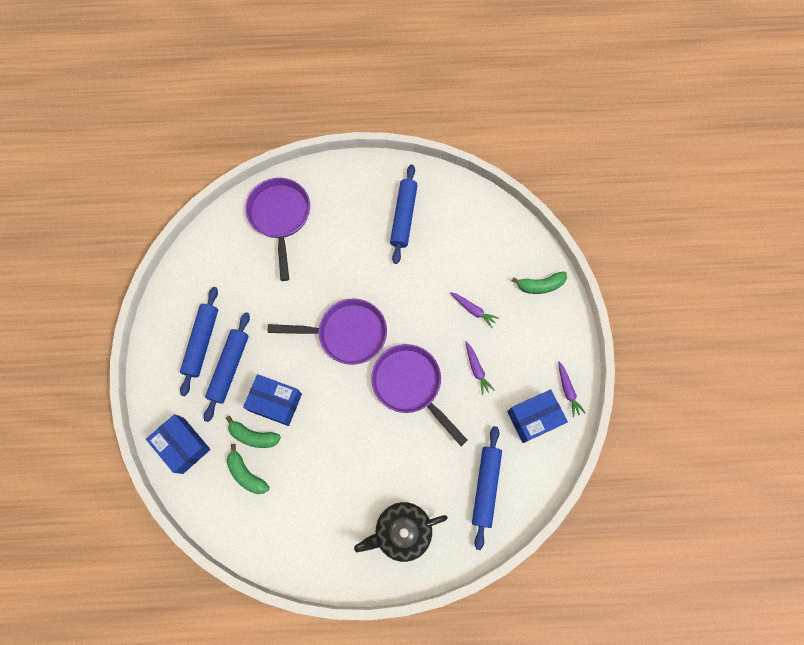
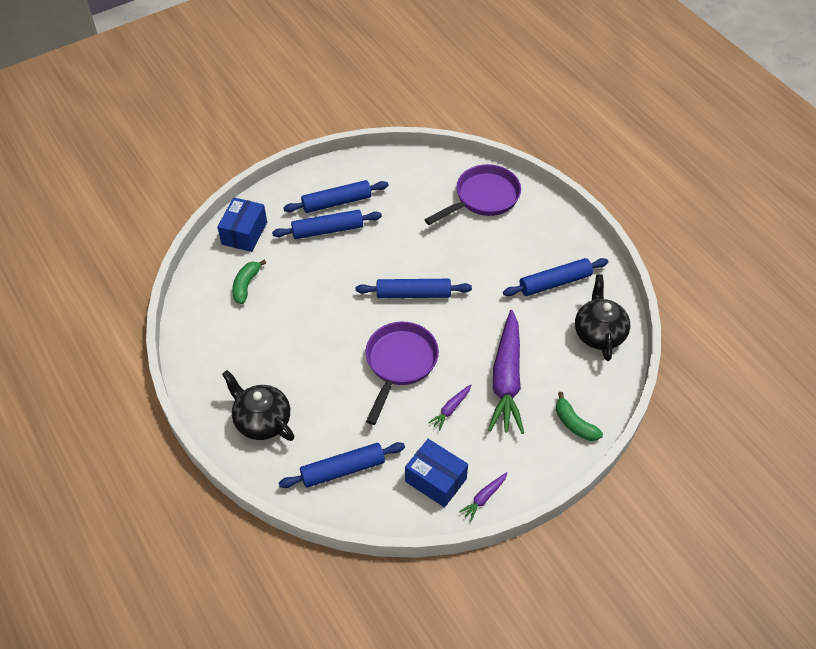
camera: 60 degrees right, 20 degrees down
(253, 436) = (280, 274): green banana -> none
(275, 402) = (319, 275): blue box -> none
(346, 333) = (413, 294): purple pan -> blue rolling pin
(471, 216) = (599, 333): none -> black teapot
(473, 310) = (506, 379): purple carrot -> purple carrot, size x2.39

